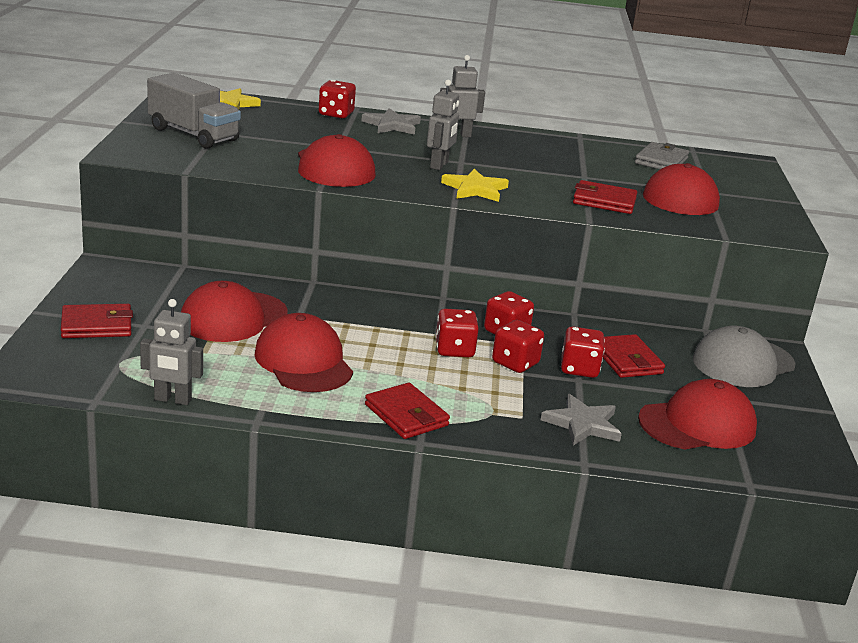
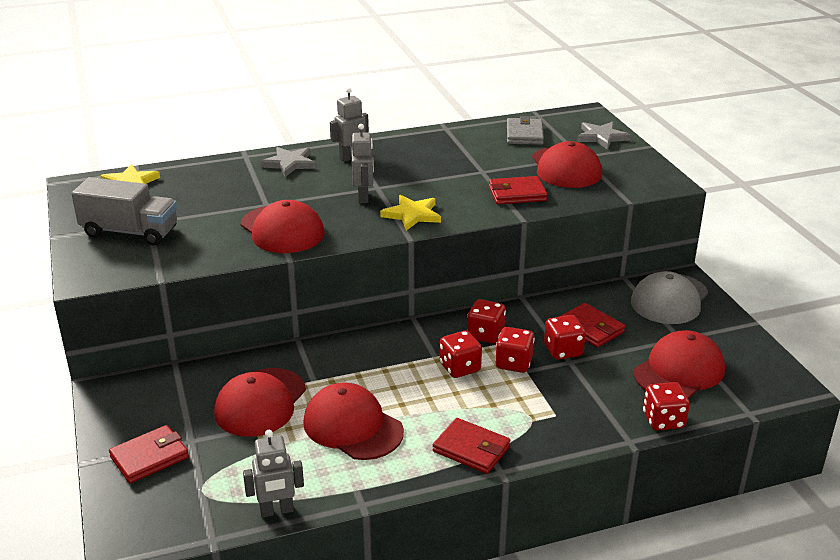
camera: 20 degrees left, 5 degrees up
(336, 114) = (233, 166): red dice -> red dice (663, 420)
(582, 424) = (602, 404): grey star -> grey star (601, 137)

